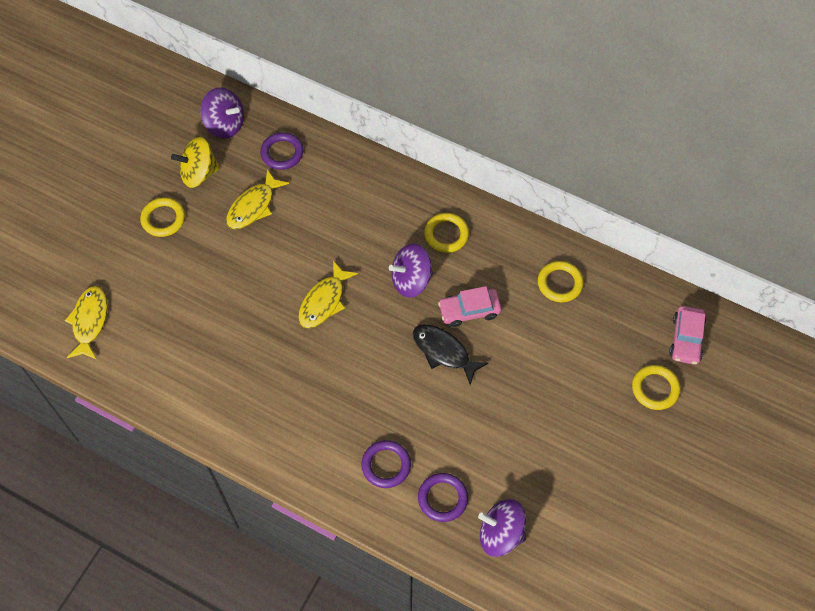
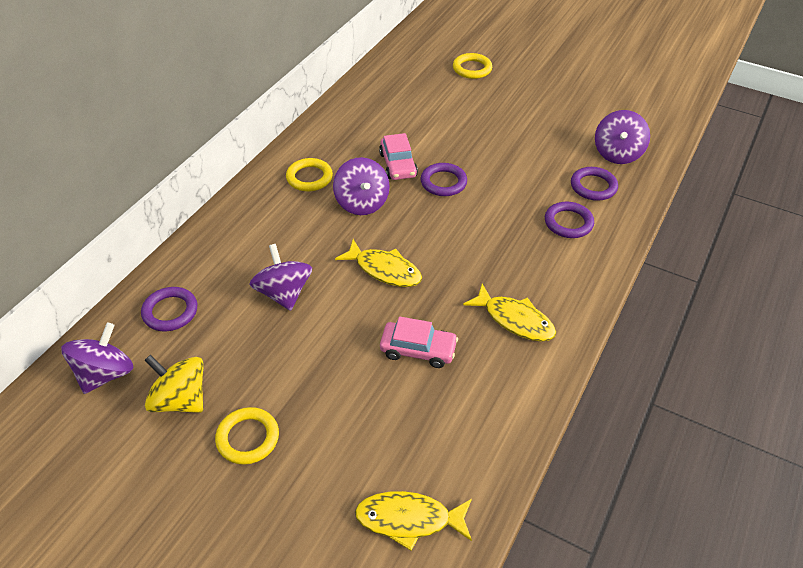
camera: 90 degrees left, 15 degrees down
(199, 173) = (180, 400): yellow spinning top -> yellow spinning top turned 135 degrees clockwise
(253, 206) = (245, 338): yellow fish -> yellow fish (514, 320)
(299, 227) = (284, 293): none -> purple spinning top
(444, 352) = (443, 182): black fish -> purple ring
(560, 283) = (371, 110): yellow ring -> none
(686, 339) = (426, 51): pink car -> pink car (418, 350)

